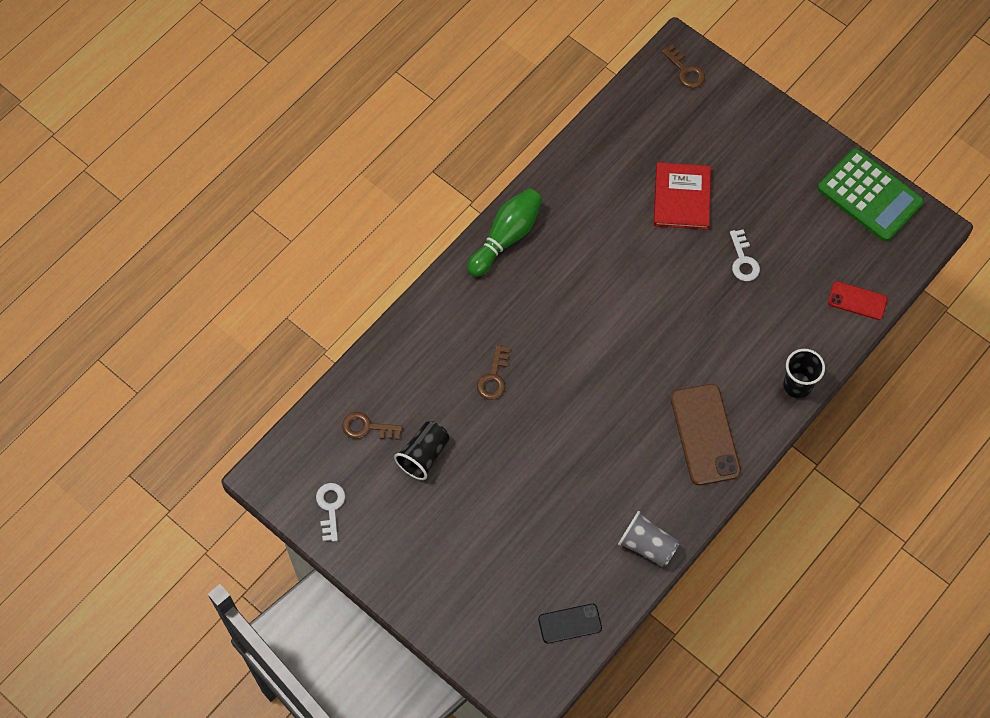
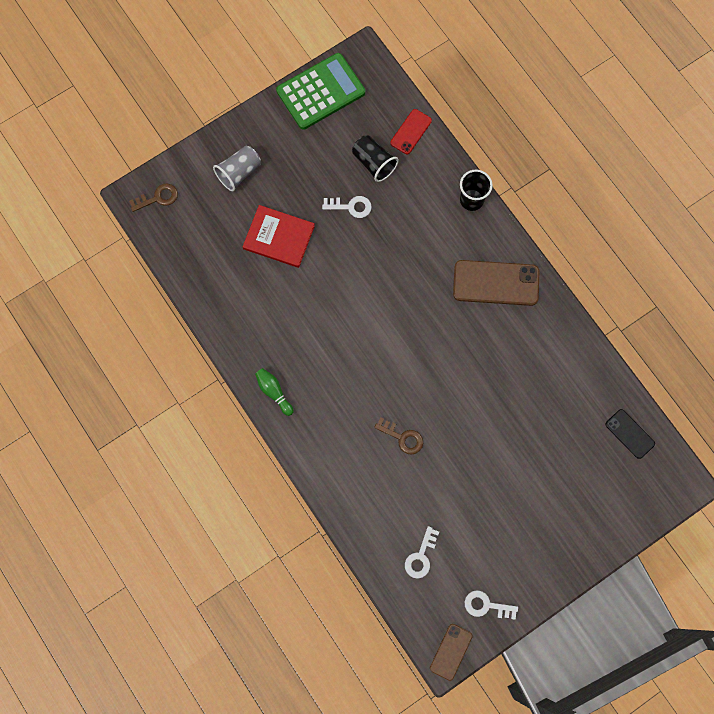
camera: 75 degrees left, 10 degrees up
(272, 482) = (451, 652): none -> brown phone
(367, 427) = (421, 557): brown key -> white key
(424, 455) = (458, 514): black cup -> black cup (374, 163)
(506, 237) = (274, 392): green bowling pin -> green bowling pin, size x0.58
(570, 623) = (629, 434): black phone -> black phone turned 45 degrees counterclockwise
(647, 545) = (578, 355): grey cup -> grey cup (239, 172)

